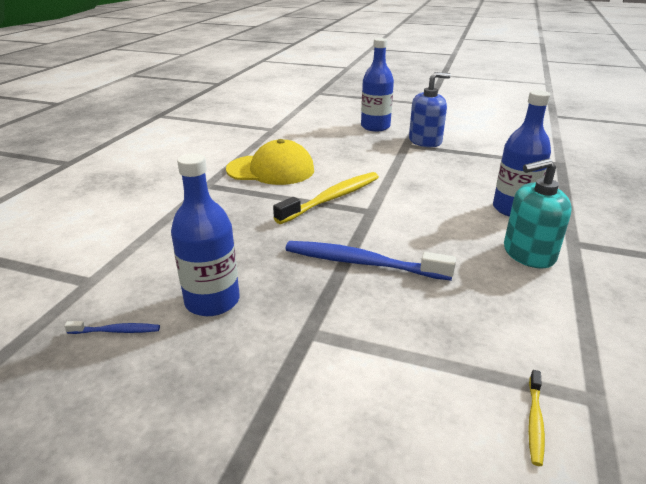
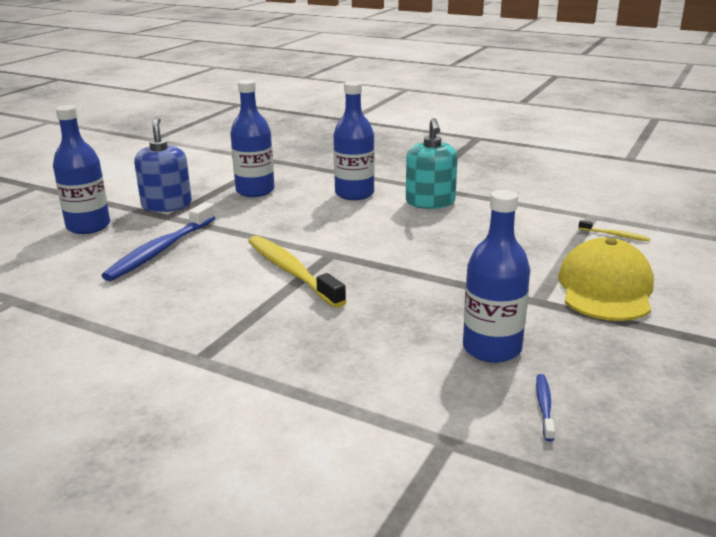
camera: 80 degrees left, 5 degrees down
(271, 170) = (180, 307): yellow cap -> yellow cap (605, 288)
(362, 263) = (433, 268): blue toothbrush -> blue toothbrush (161, 250)
(479, 165) = (255, 191): none -> blue bottle

